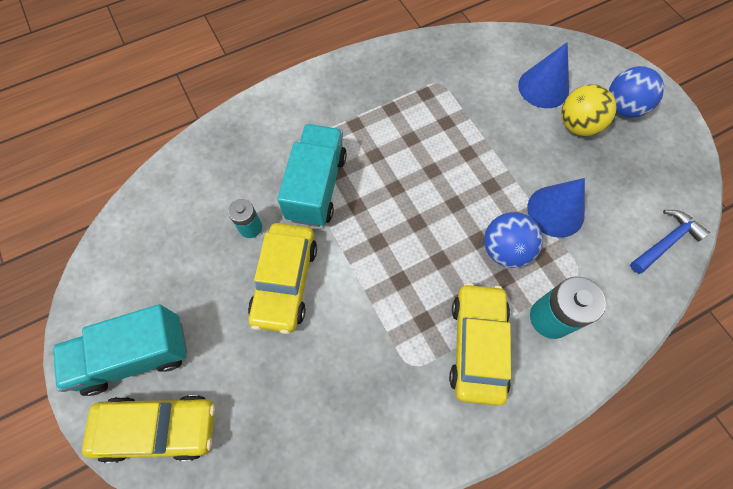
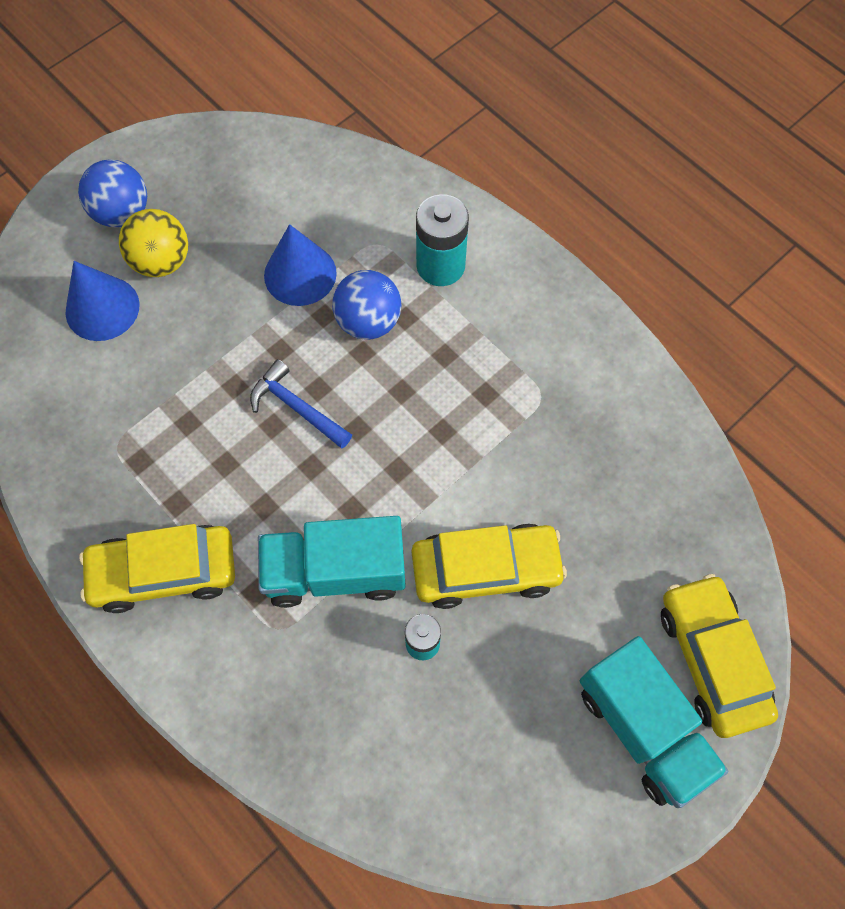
camera: 105 degrees left, 0 degrees up
(477, 345) = (496, 333): yellow car -> yellow car (164, 572)
(665, 242) = (313, 162): blue hammer -> blue hammer (297, 407)

